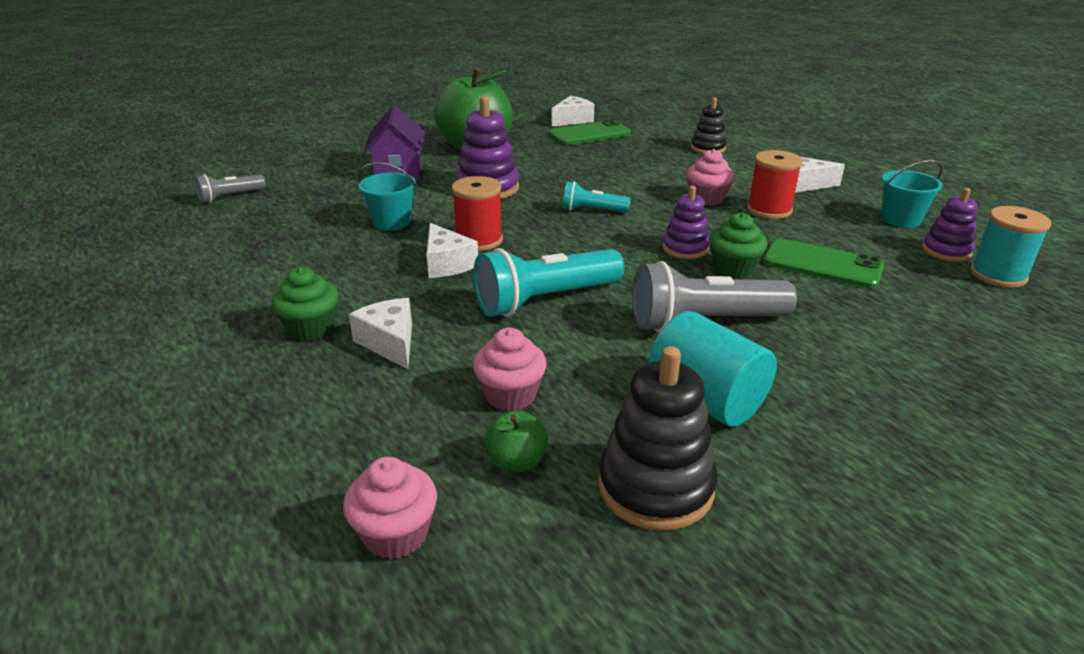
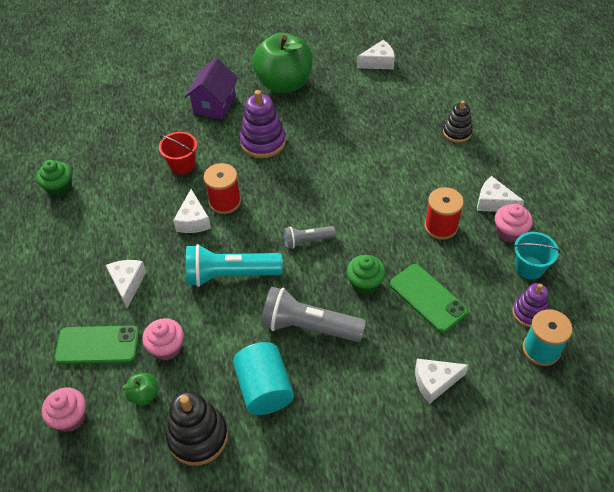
camera: 25 degrees right, 20 degrees up
(230, 197) = (99, 106): grey flashlight -> grey flashlight (307, 241)
(311, 328) = (93, 257): green cupcake -> green cupcake (59, 188)
(392, 222) = (182, 165): turquoise bucket -> red bucket
(589, 134) = (379, 87): green phone -> green phone (97, 345)
(592, 210) = (316, 190): turquoise flashlight -> none
(685, 248) = (349, 252): purple stacking toy -> none
(707, 198) = (406, 199): pink cupcake -> pink cupcake (509, 232)
(921, 332) = (435, 382): none -> white cheese

